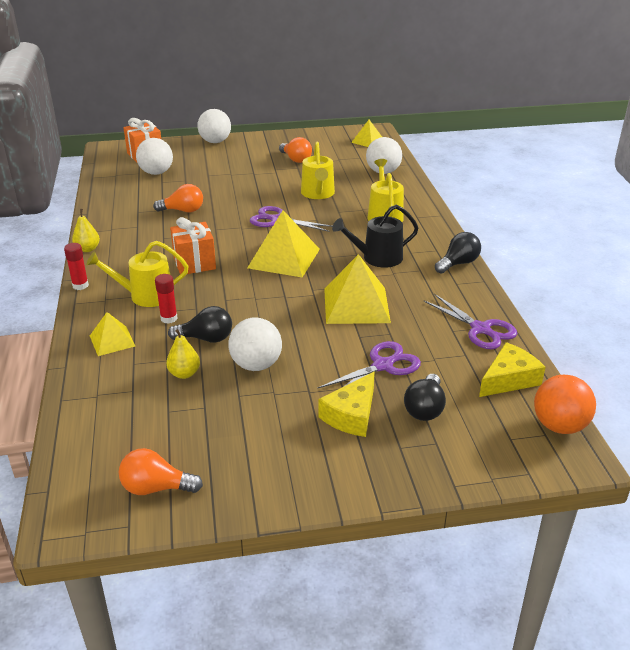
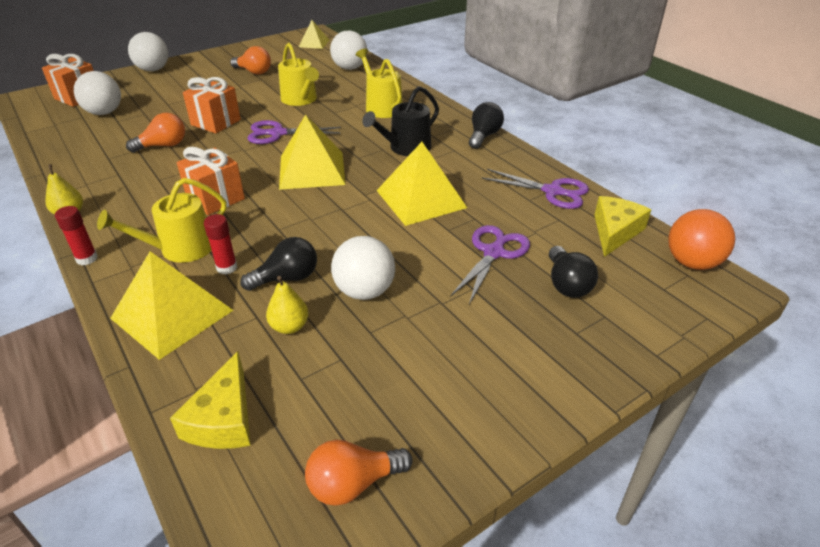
camera: 25 degrees left, 5 degrees up
(112, 341) = (172, 314): yellow pyramid -> yellow pyramid, size x1.78
(235, 199) = (216, 122): none -> orange gift
(351, 415) = (504, 314): yellow cheese -> yellow cheese (223, 419)

